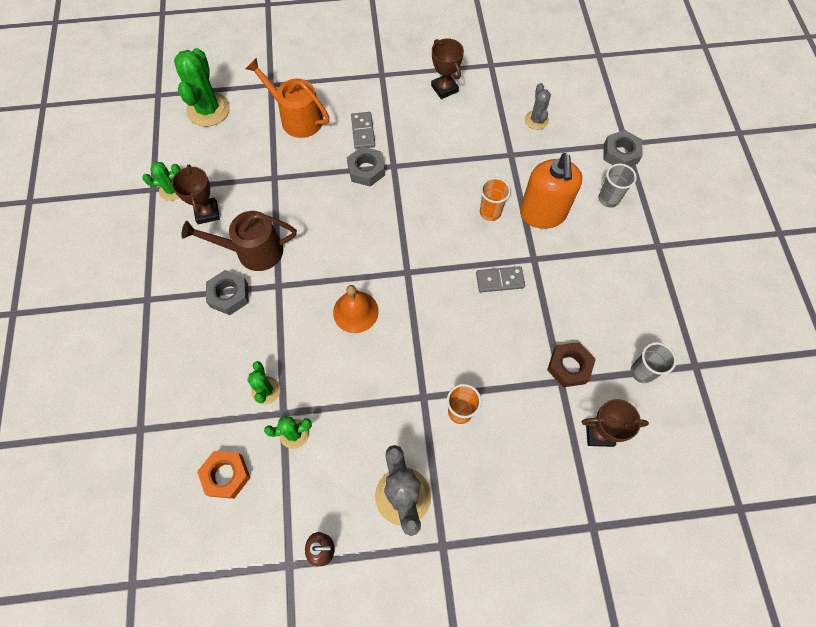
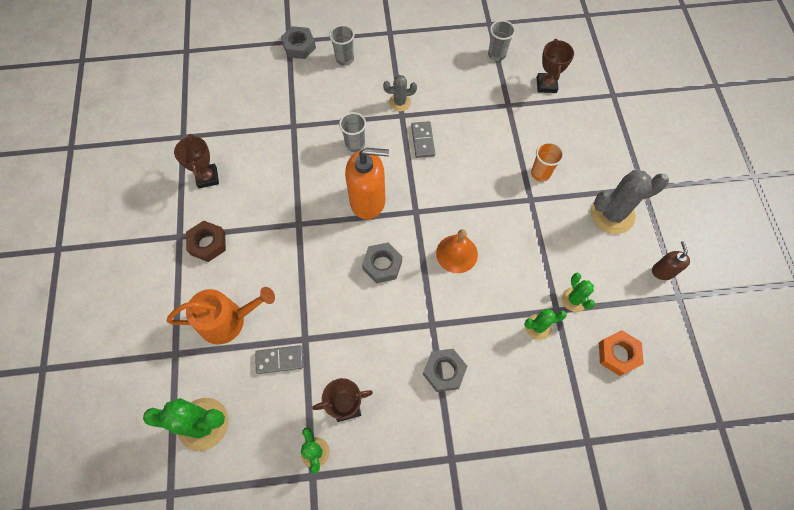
camera: 90 degrees left, 0 degrees up
(253, 251) = (394, 352): brown watering can -> none
(297, 118) = (228, 320): orange watering can -> orange watering can turned 135 degrees counterclockwise
(363, 132) = (254, 253): grey domino -> grey domino (279, 360)
(366, 170) = (302, 248): grey nut -> grey nut (382, 265)
(444, 88) = (207, 177): brown trophy -> brown trophy turned 75 degrees counterclockwise
(490, 212) = (355, 144): orange cup -> grey cup
(536, 120) = (256, 104): grey cactus -> grey cactus (400, 102)
(542, 214) = (358, 106): orange soap dispenser -> orange soap dispenser (368, 201)
(569, 366) = (496, 99): brown nut -> brown nut (208, 243)

